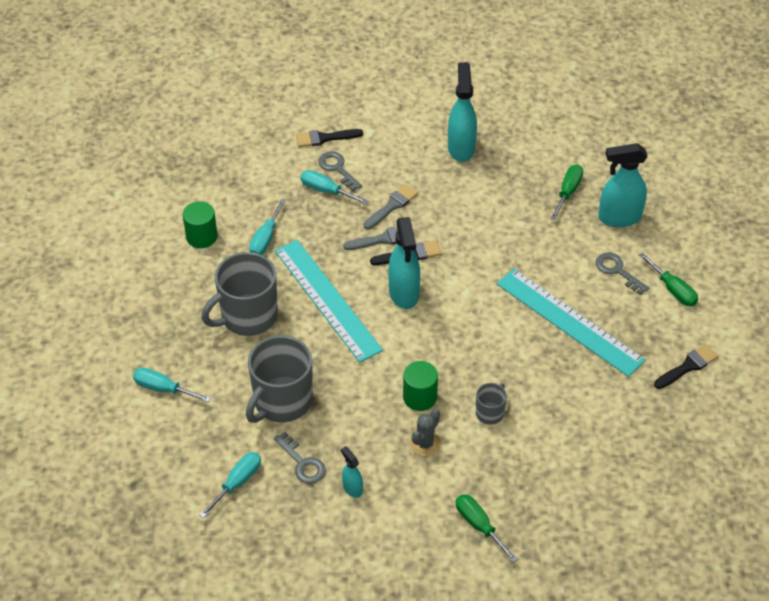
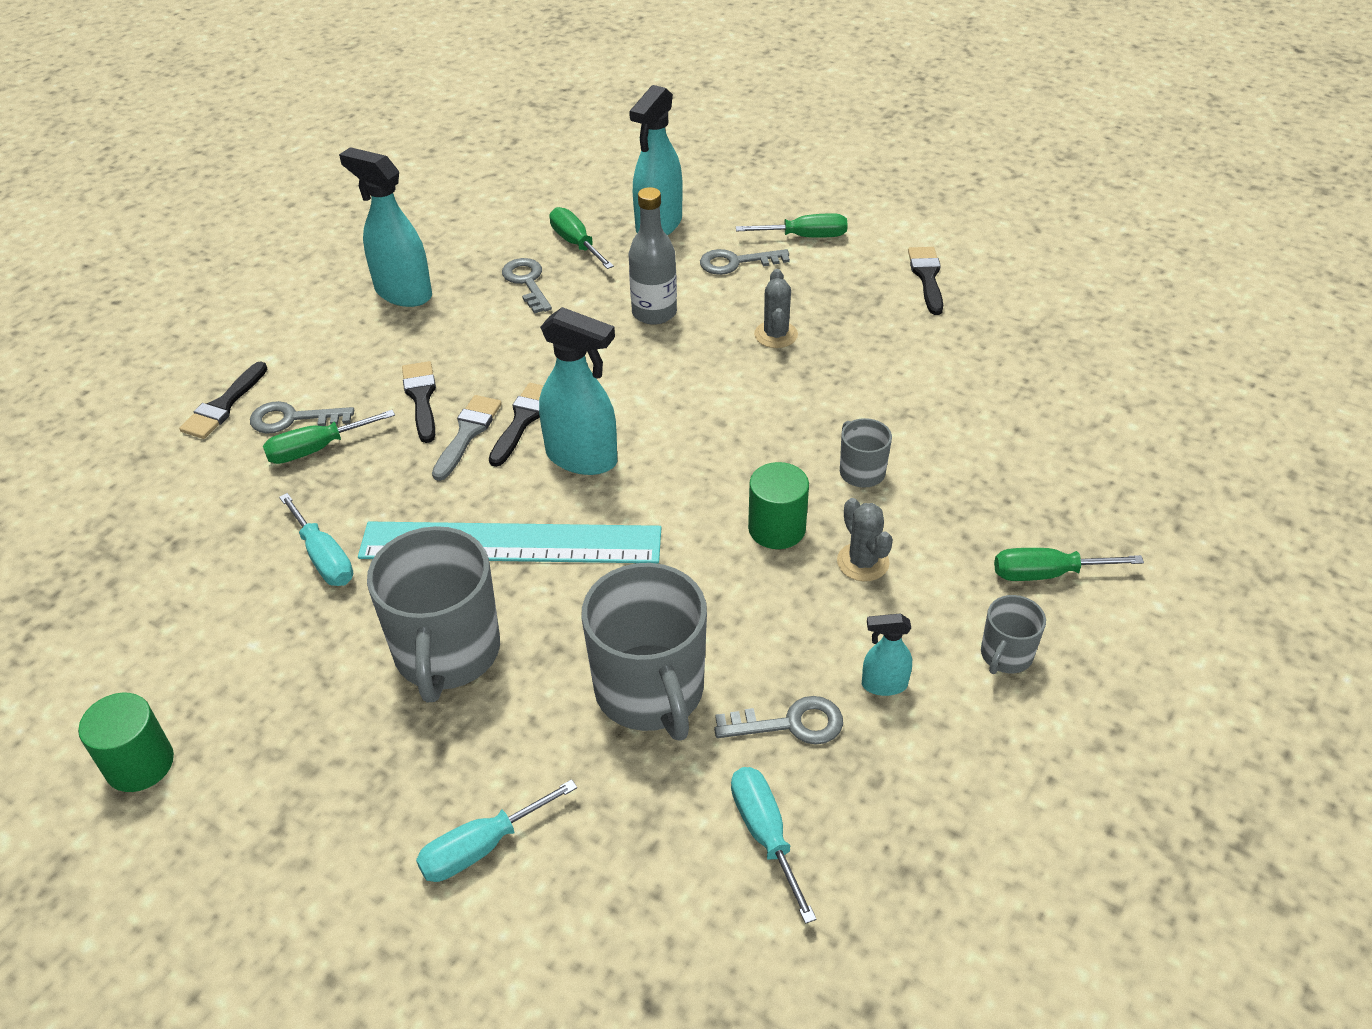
camera: 55 degrees left, 5 degrees down
(201, 236) = (230, 634): green cylinder -> green cylinder (140, 764)
(326, 191) = (316, 449): turquoise screwdriver -> green screwdriver
(392, 206) = (421, 398): grey brush -> black brush
(408, 530) = (1005, 655): none -> grey mug
(515, 191) = (527, 282): none -> grey key
(539, 259) = (654, 313): none -> grey bottle
(569, 322) = (776, 335): turquoise ruler -> grey cactus

